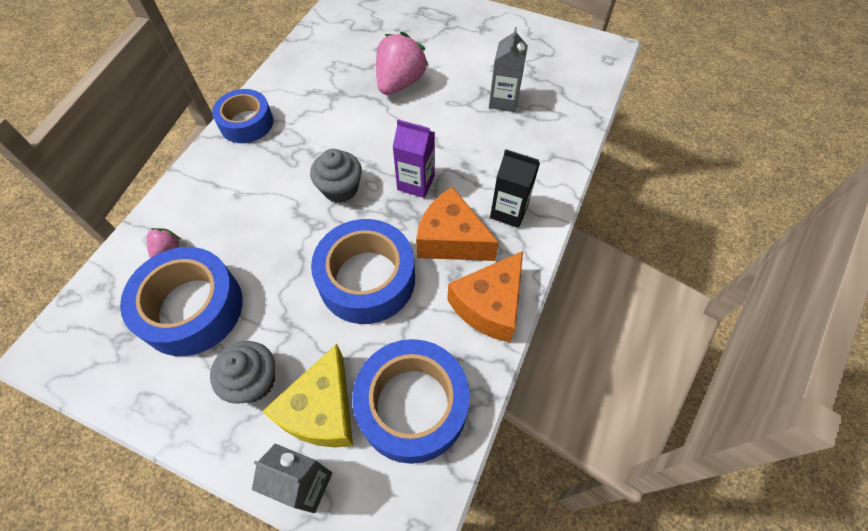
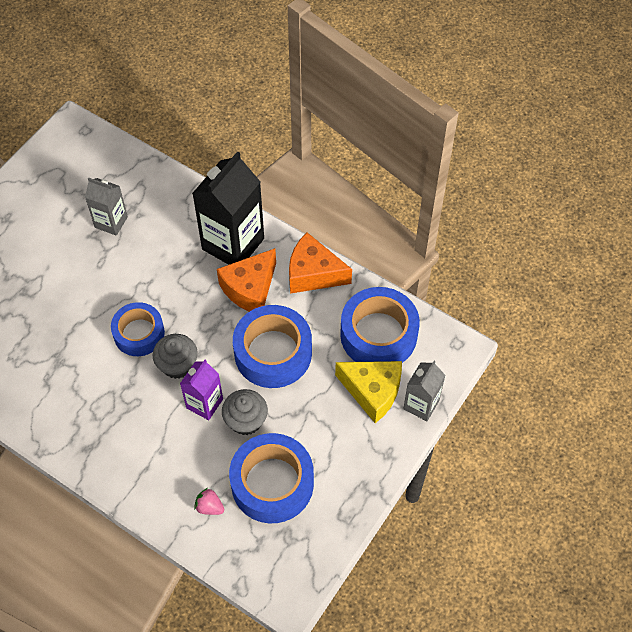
camera: 80 degrees left, 0 degrees up
(246, 123) = (73, 442): blue tape -> blue tape (139, 333)
(253, 381) = (343, 437): grey cupcake -> grey cupcake (246, 420)
(400, 83) = (60, 302): pink strawberry -> none
(416, 183) = (186, 305): purple carton -> purple carton (204, 403)
(489, 306) = (313, 274): orange cheese -> orange cheese turned 150 degrees clockwise
(509, 211) = (233, 244): black carton -> black carton, size x1.81

